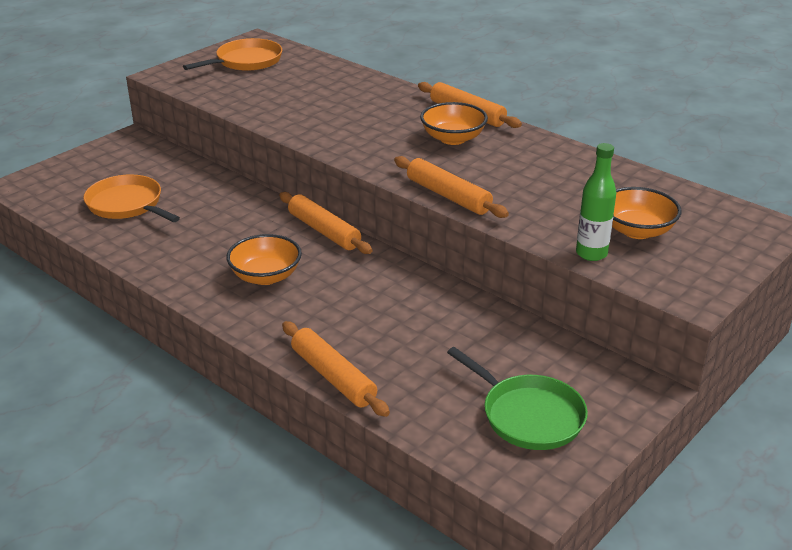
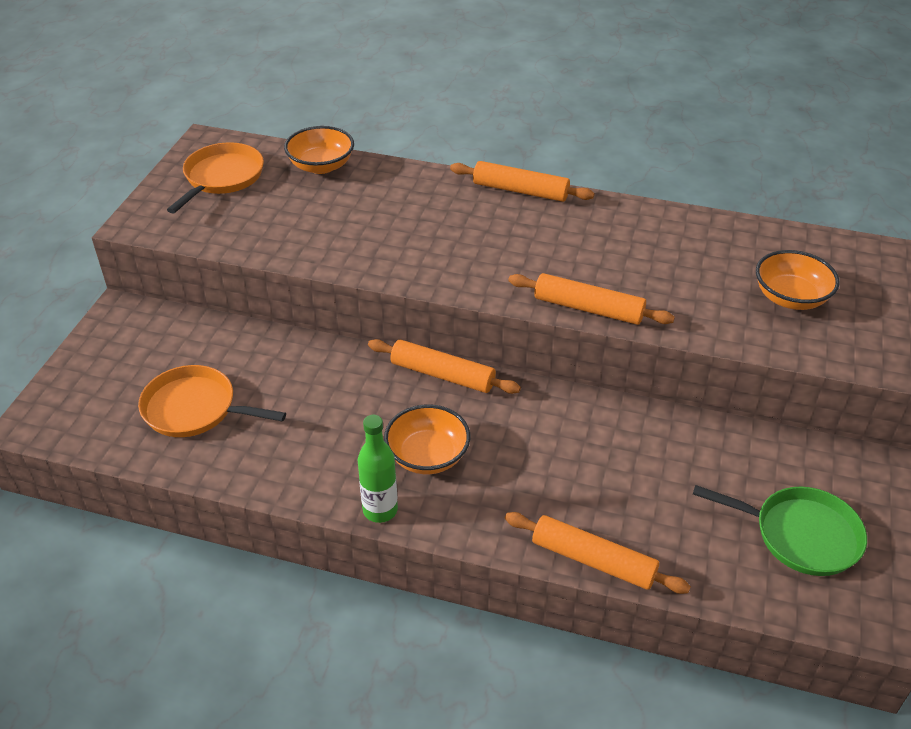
camera: 25 degrees left, 10 degrees up
(453, 138) = (533, 229): orange bowl -> orange bowl (321, 166)
(591, 254) = (773, 340): green bottle -> green bottle (380, 510)

